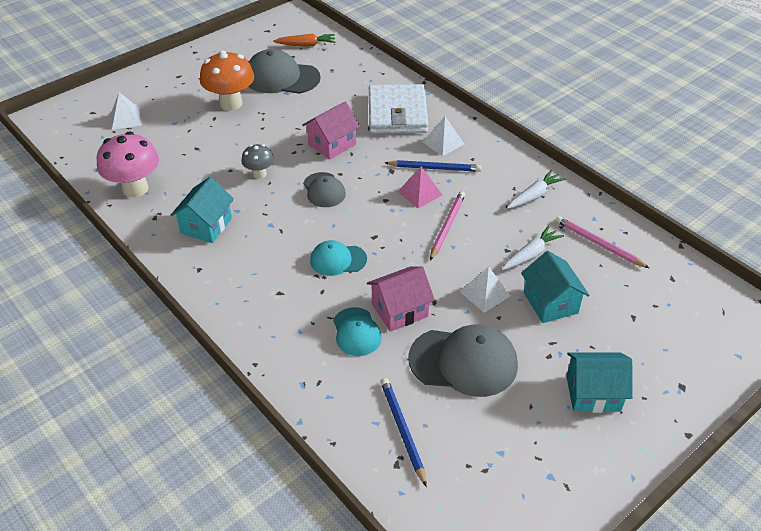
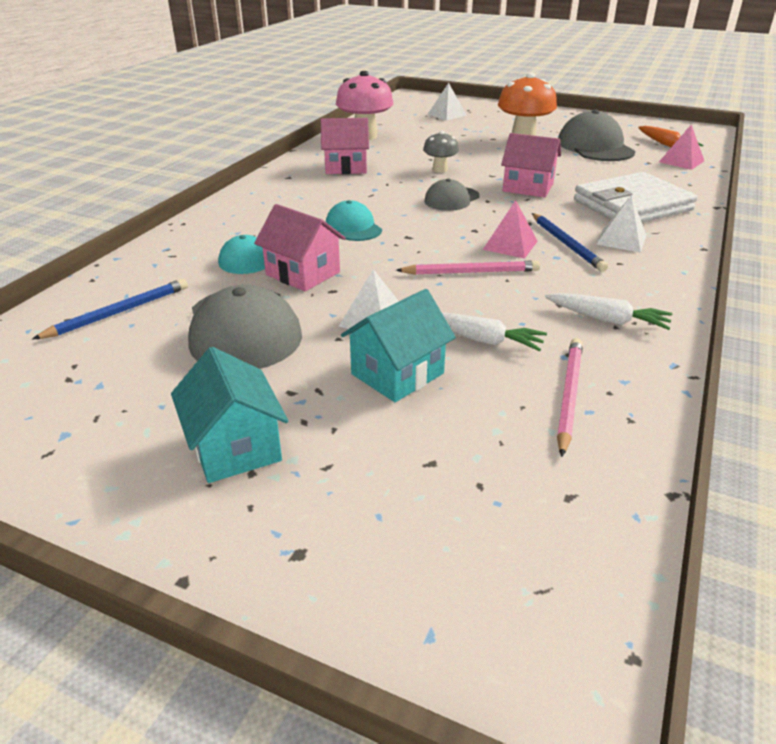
camera: 65 degrees right, 10 degrees down
(206, 226) = (346, 167): turquoise house -> pink house
(342, 55) = (681, 161): none -> pink pyramid

